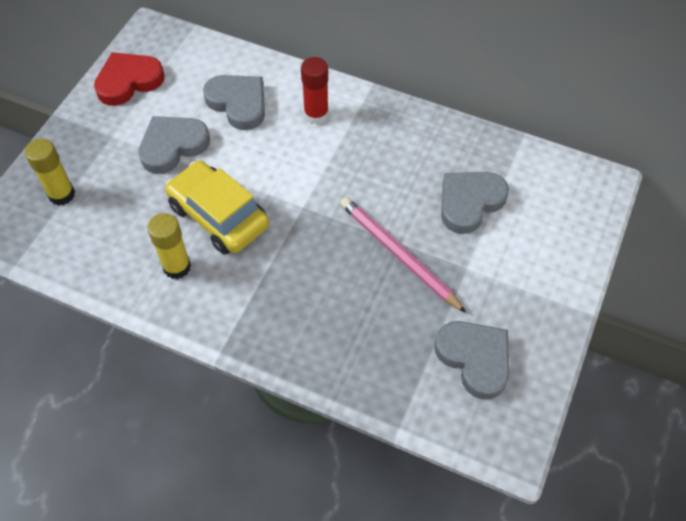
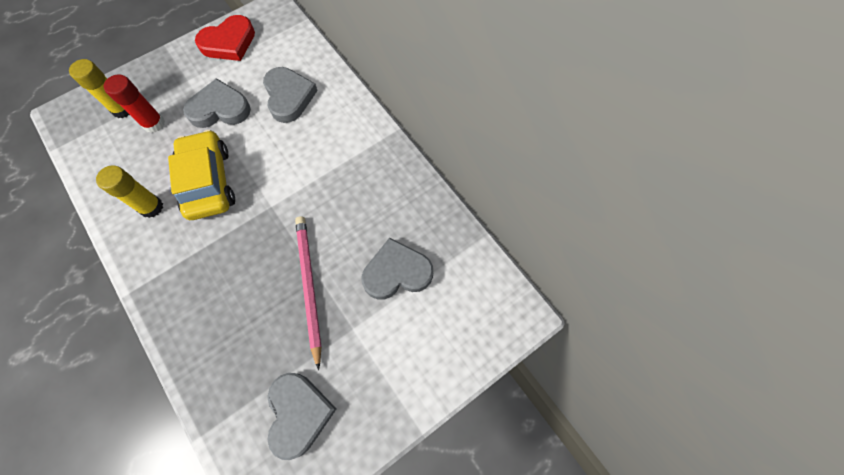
camera: 30 degrees right, 10 degrees up
(128, 81) = (229, 42): red heart -> red heart turned 150 degrees clockwise
(316, 115) = (337, 134): red glue stick -> red glue stick (154, 124)

